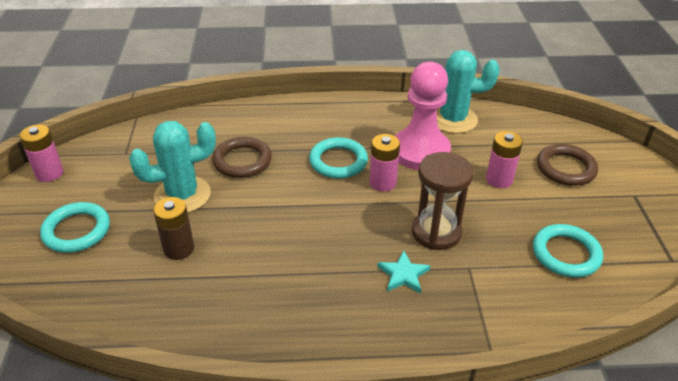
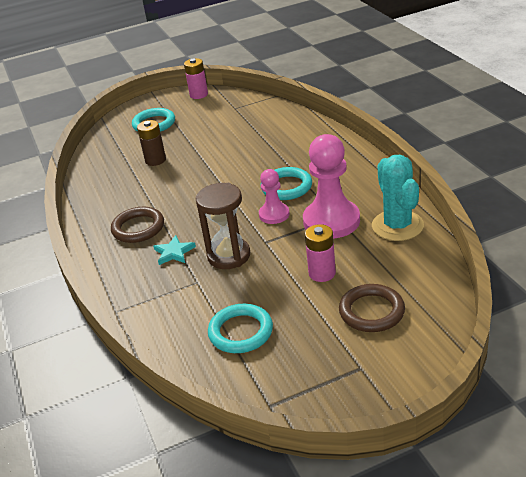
camera: 75 degrees right, 5 degrees down
(182, 195) = (206, 142): turquoise cactus -> none
(242, 161) = (257, 149): brown ring -> brown ring (138, 228)
(382, 183) = (274, 214): pink battery -> pink pawn

